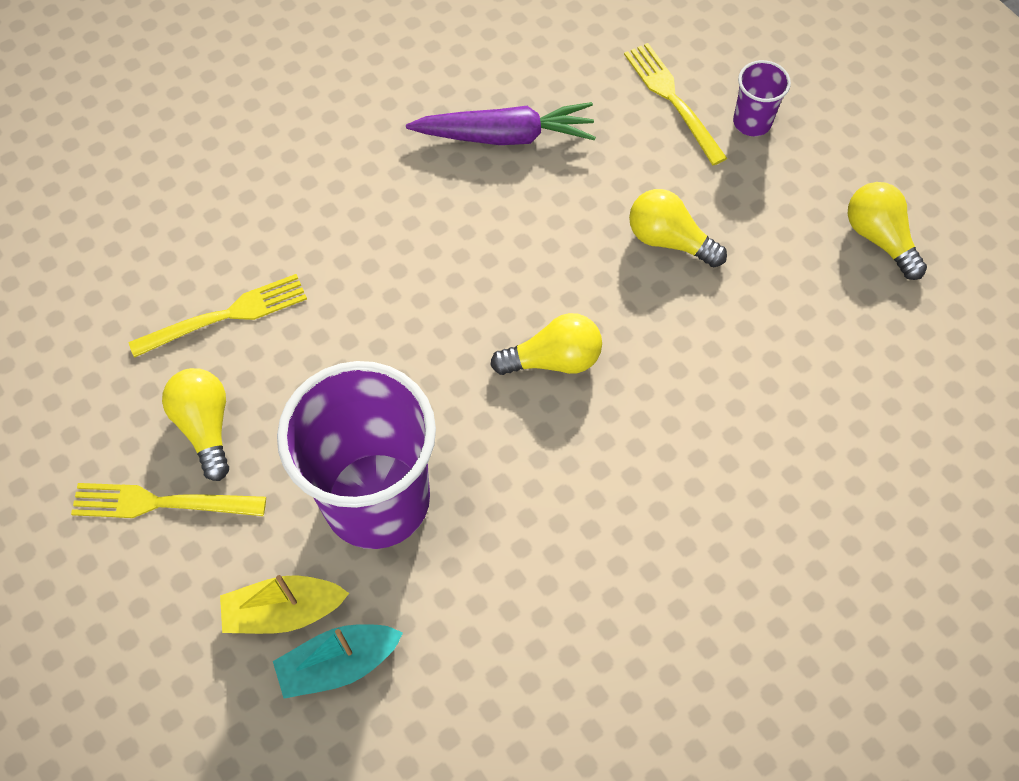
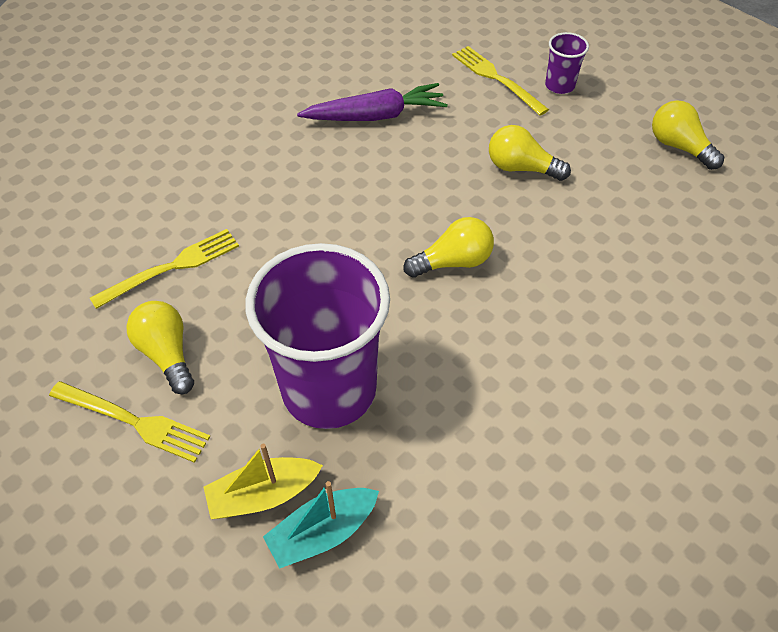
camera: 10 degrees left, 10 degrees down
(160, 503) = (135, 421): yellow fork -> yellow fork turned 150 degrees counterclockwise

